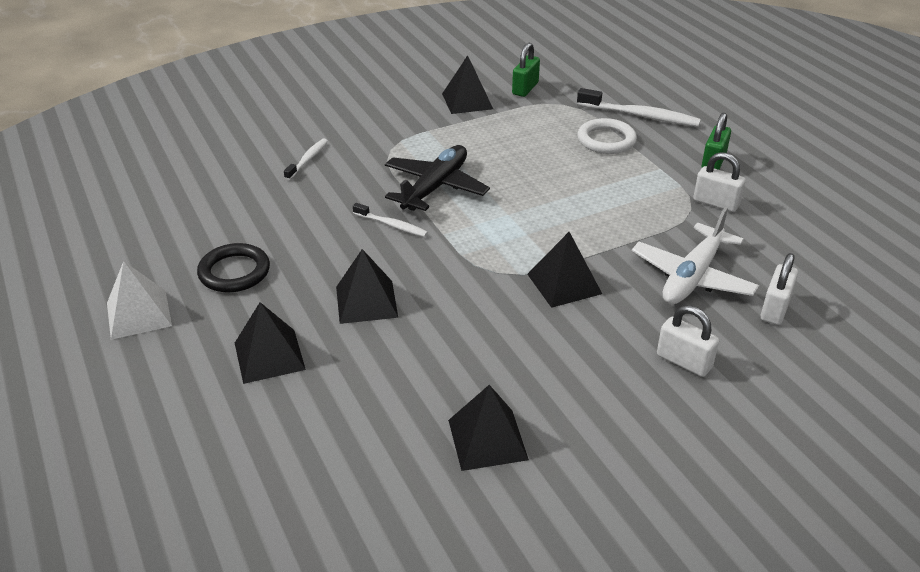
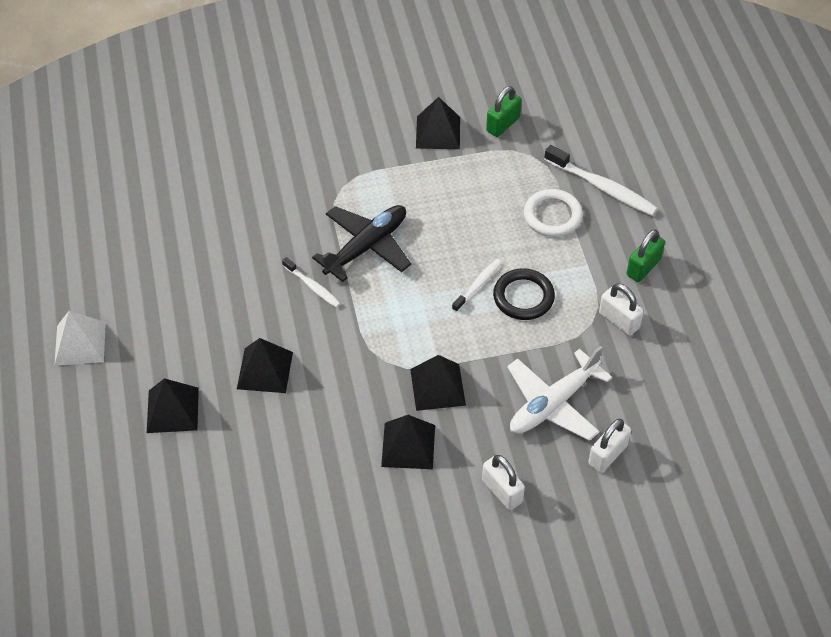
camera: 15 degrees right, 15 degrees up
(234, 272) = (165, 313): black ring -> black ring (523, 297)
(308, 159) = (261, 186): white toothbrush -> white toothbrush (478, 285)
(487, 439) = (315, 528): black pyramid -> black pyramid (408, 445)

